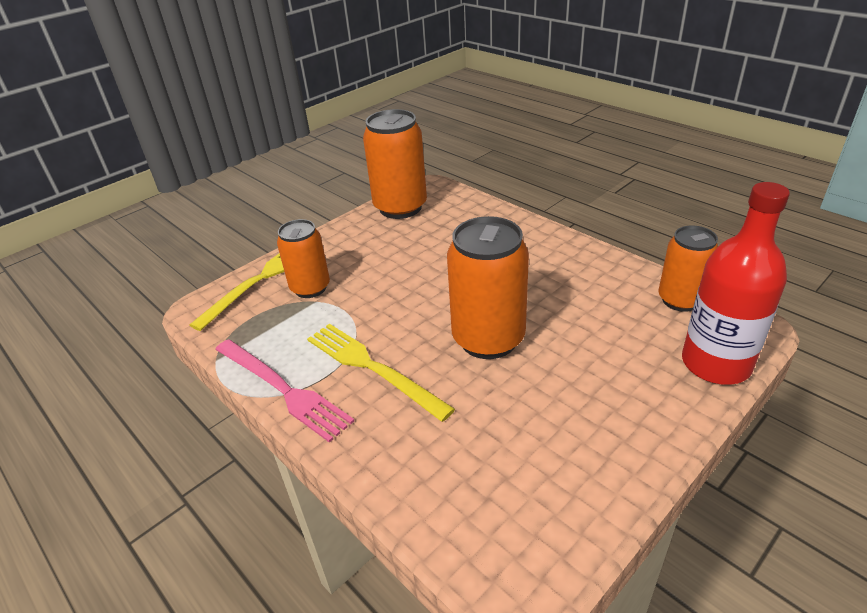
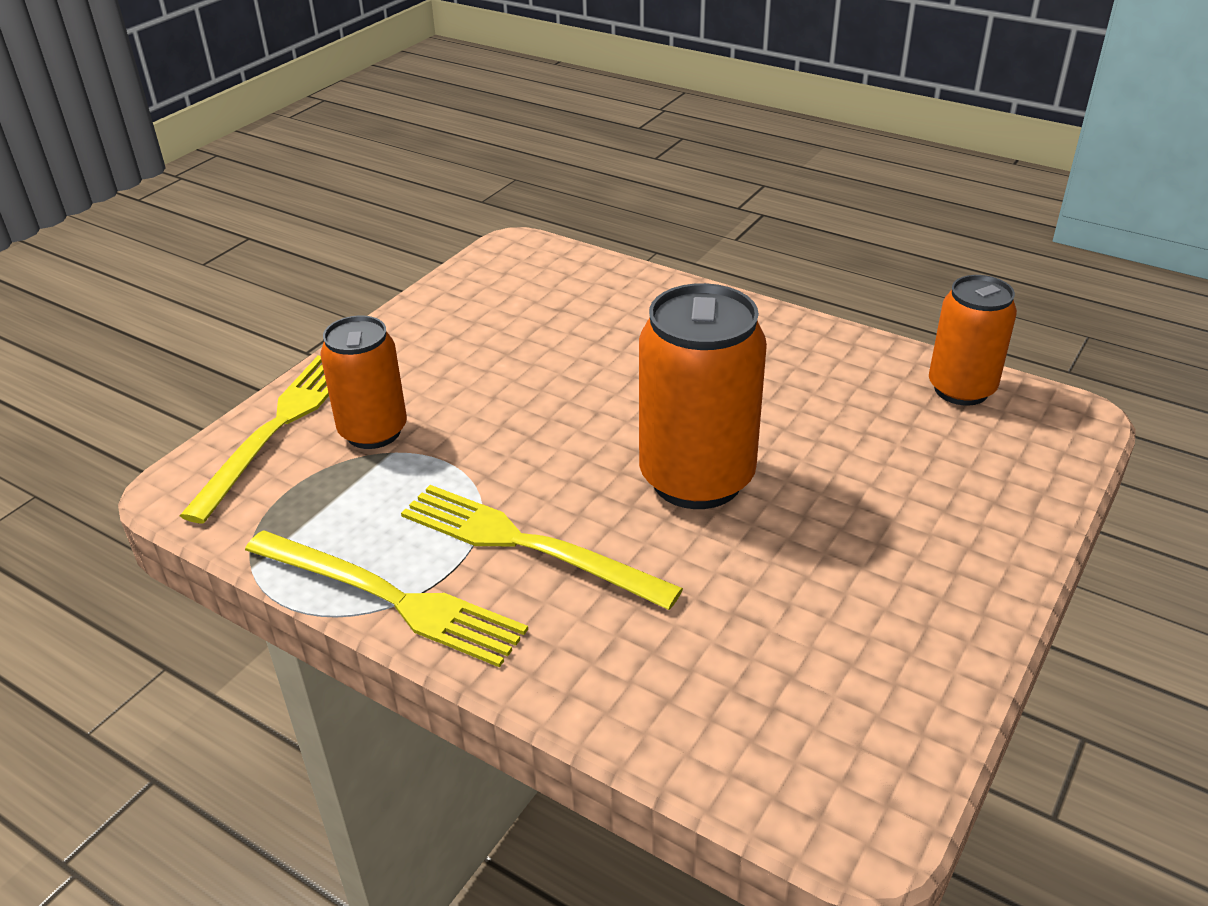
camera: 15 degrees left, 0 degrees up
(283, 389) = (390, 598): pink fork -> yellow fork
(400, 207) = (480, 286): orange can -> none
(716, 364) = (1036, 474): red bottle -> none

